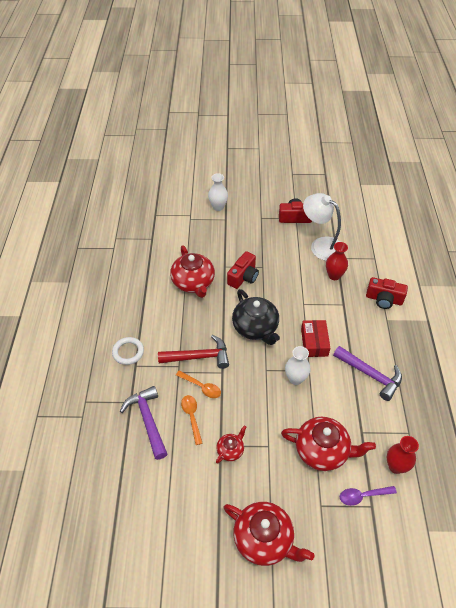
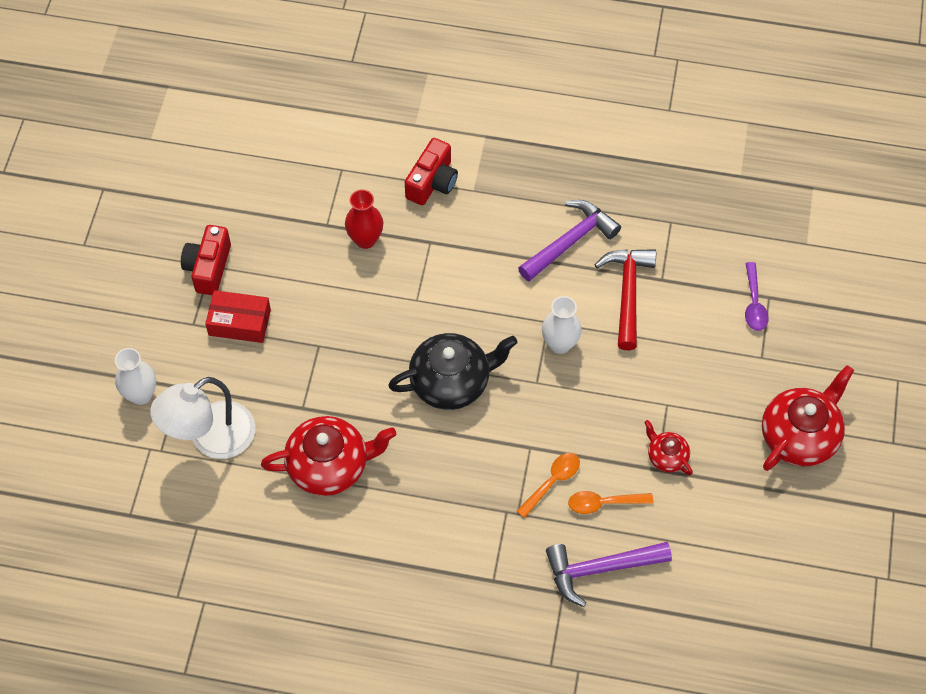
camera: 80 degrees left, 10 degrees up
(128, 352) = (463, 590): white ring -> none
(199, 357) = (493, 478): red hammer -> red hammer (627, 293)
(243, 277) = (335, 381): red camera -> none
(314, 342) = (497, 302): red box -> red box (239, 322)
(321, 245) = (290, 242): white lamp -> white lamp (211, 438)
(322, 450) = (683, 336): red teapot -> none
(396, 466) = (717, 252): red vase -> none

